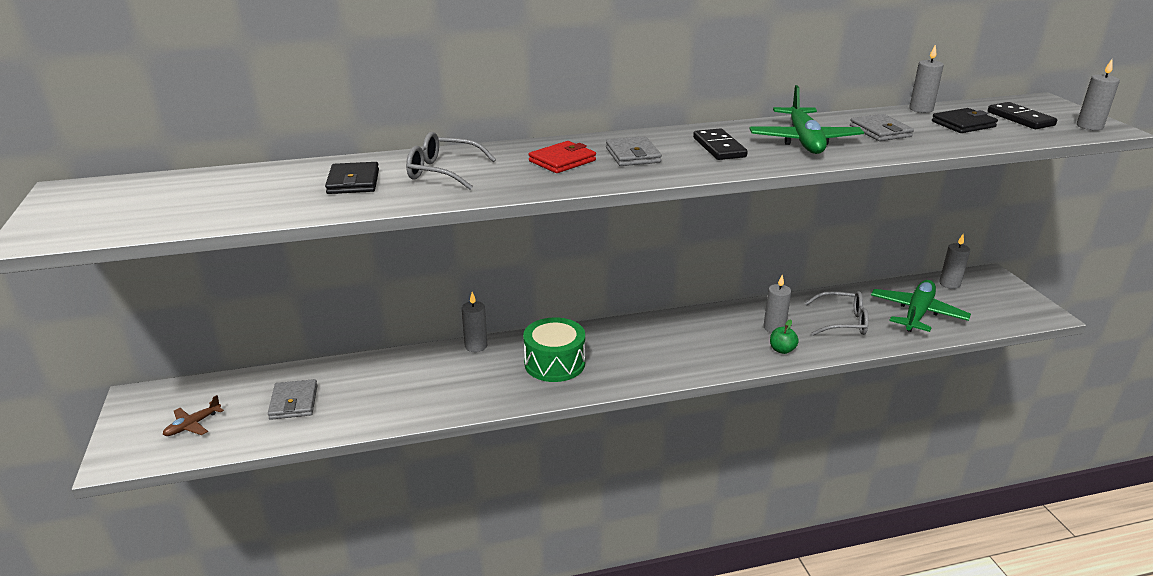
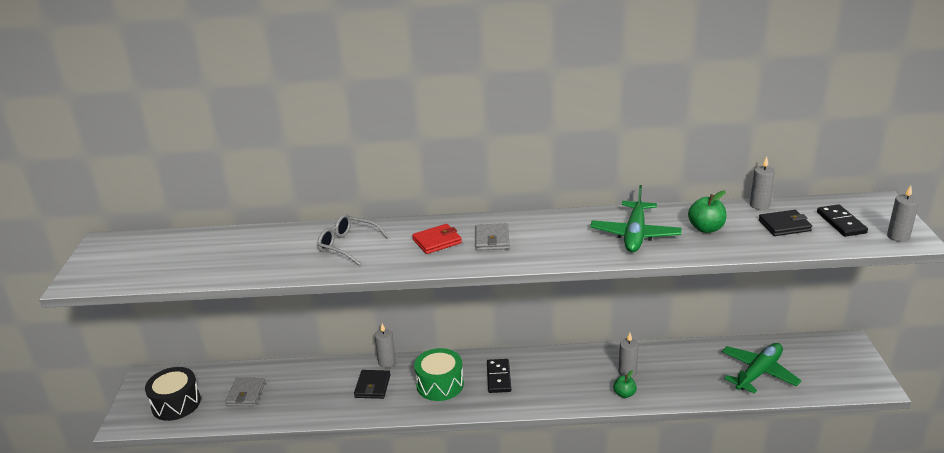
camera: 15 degrees right, 0 degrees up
(192, 425) = (176, 403): brown plane -> black drum
(353, 182) = (283, 250): black wallet -> black wallet (372, 386)
(719, 147) = (563, 237): black domino -> black domino (498, 377)
(843, 322) = (688, 374): grey glasses -> none
(880, 131) = (706, 228): grey wallet -> green apple
(949, 284) = (804, 346): grey candle -> none

